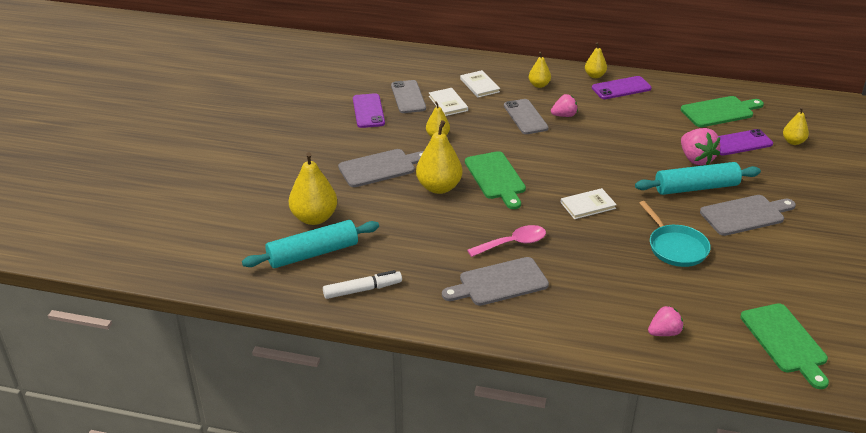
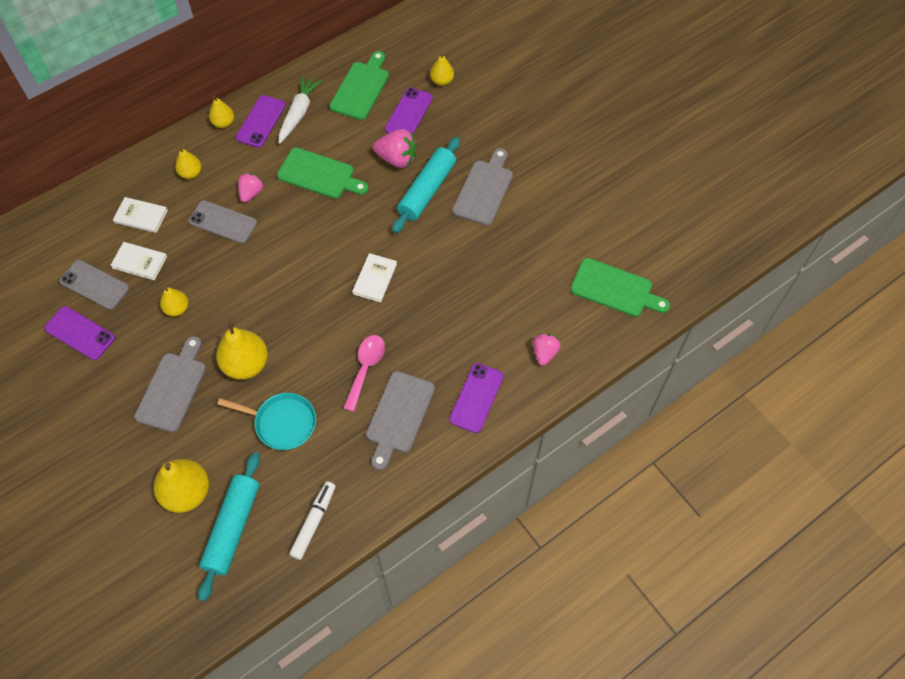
camera: 50 degrees left, 25 degrees up
(496, 178) = (277, 312): green cutting board -> green cutting board (319, 175)
(570, 316) = (476, 398): none -> purple phone
(654, 98) = (298, 113): none -> white carrot
(675, 247) = (473, 265): turquoise pan -> turquoise pan (282, 423)

